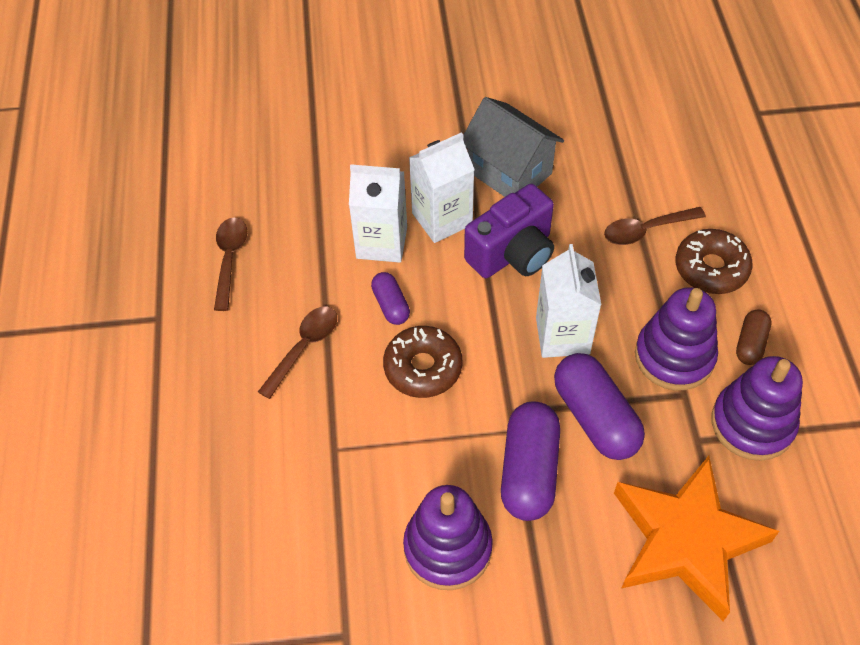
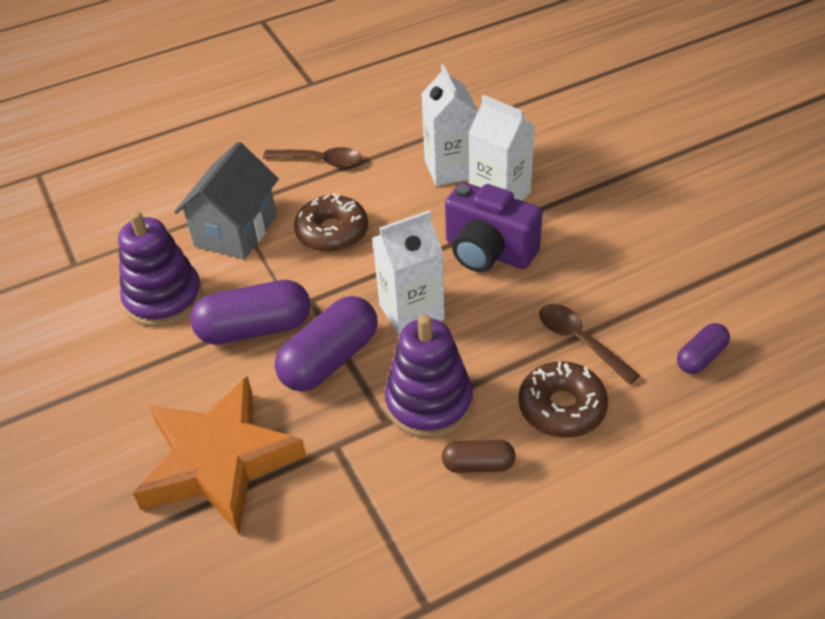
camera: 70 degrees right, 10 degrees down
(229, 259) = (384, 96): brown spoon -> none
(391, 305) = (387, 194): purple capsule -> purple capsule (701, 357)
(509, 172) = (586, 222): grey house -> grey house (236, 231)
(752, 423) = (375, 488): purple stacking toy -> none

